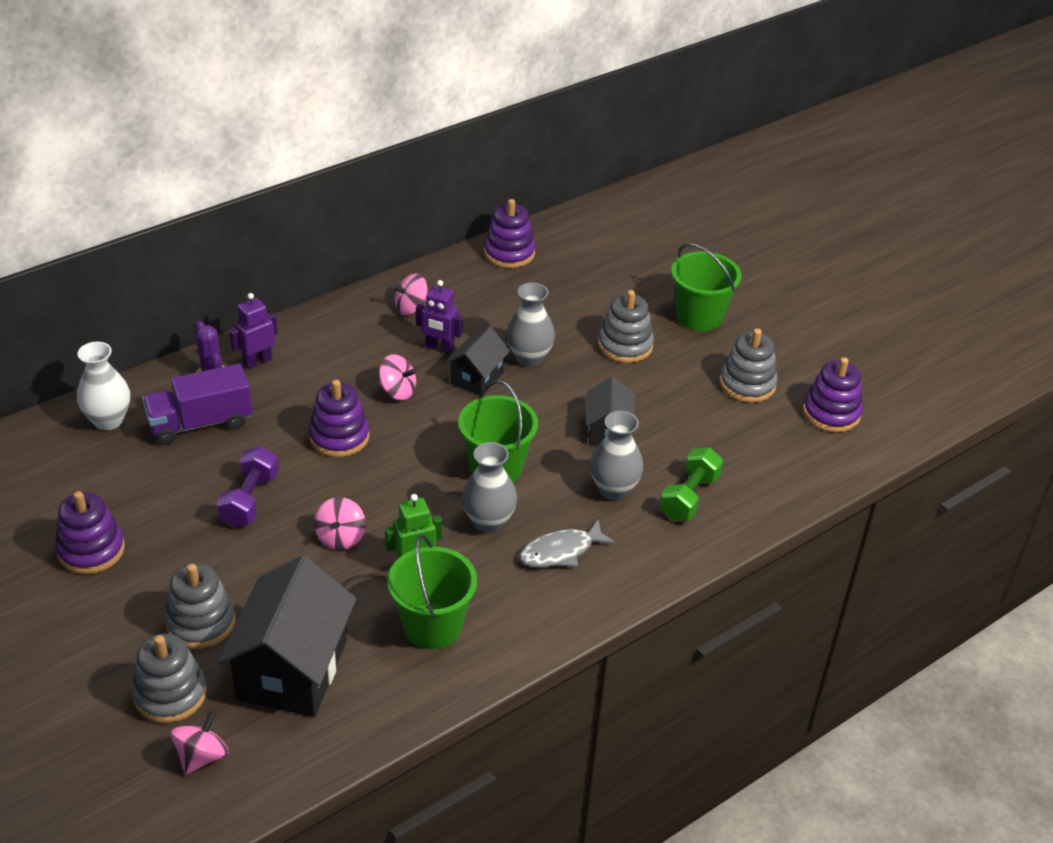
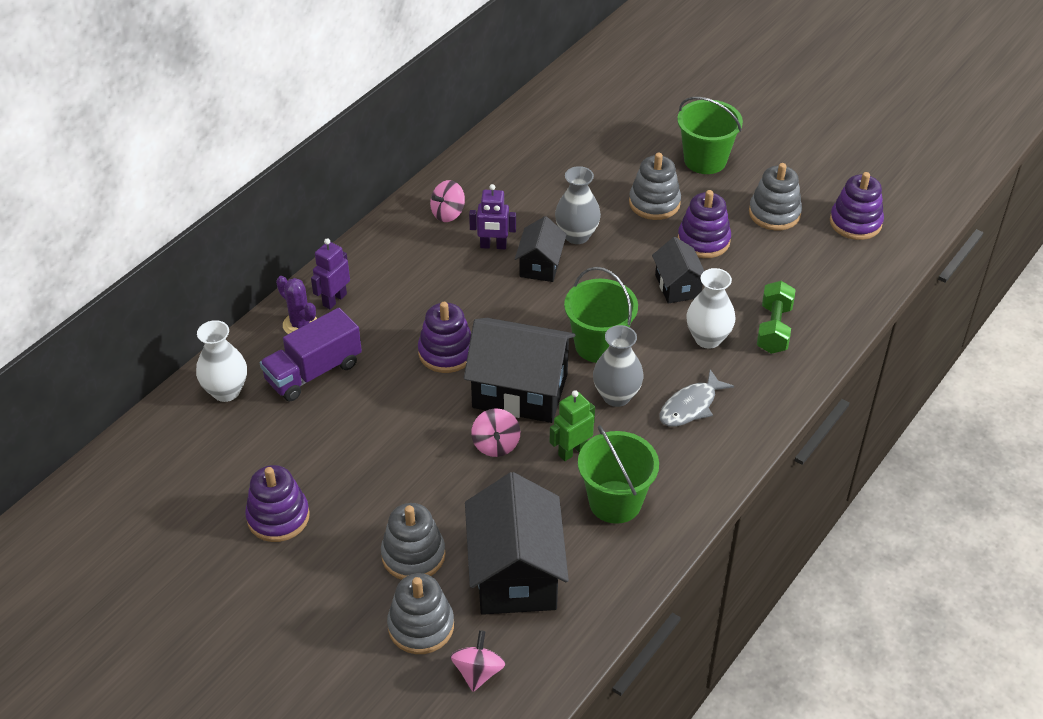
camera: 15 degrees left, 5 degrees up
(249, 500) = (397, 432): purple dumbbell -> none
(392, 492) = (520, 391): none -> black house
(397, 391) = (476, 296): pink spinning top -> none
(509, 253) = (509, 139): purple stacking toy -> purple stacking toy (703, 240)
(613, 489) = (708, 338): grey vase -> white vase

